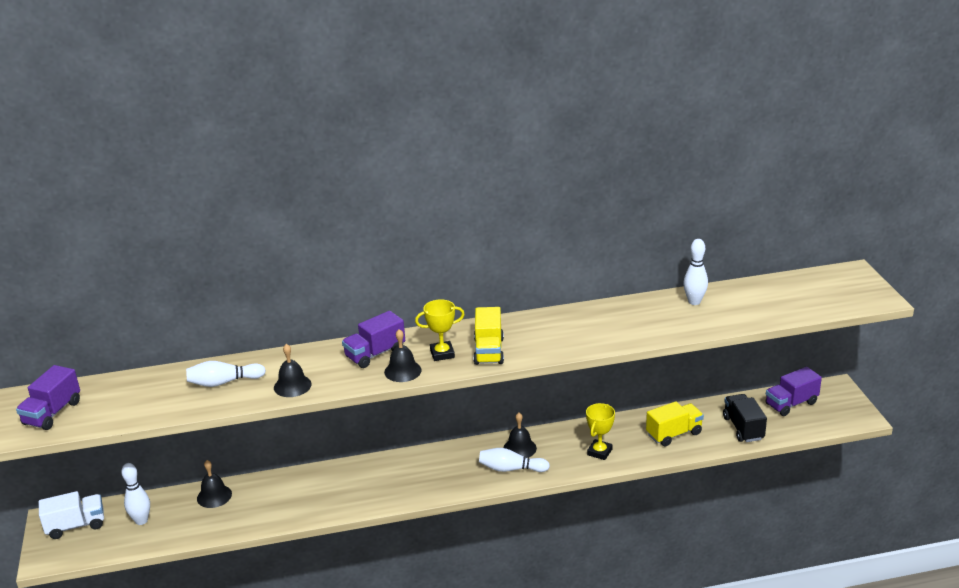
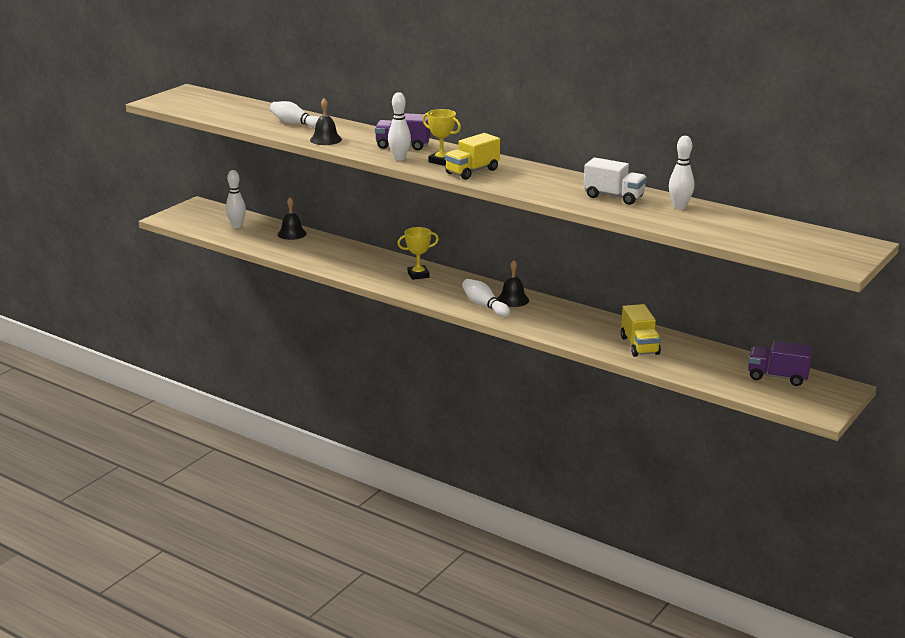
camera: 45 degrees right, 5 degrees down
(52, 413) = (191, 102): purple truck -> none
(76, 525) = (204, 212): white truck -> white truck (614, 197)
(402, 371) = (399, 158): black bell -> white bowling pin
(599, 452) = (563, 327): yellow trophy -> yellow trophy (418, 275)
(674, 434) = (639, 346): yellow truck -> yellow truck turned 60 degrees clockwise
(743, 428) = (702, 369): black truck -> none

